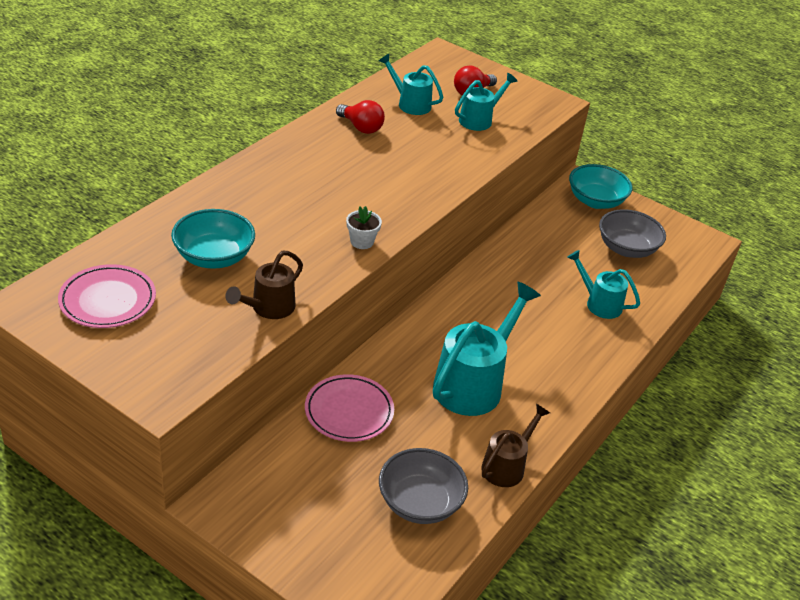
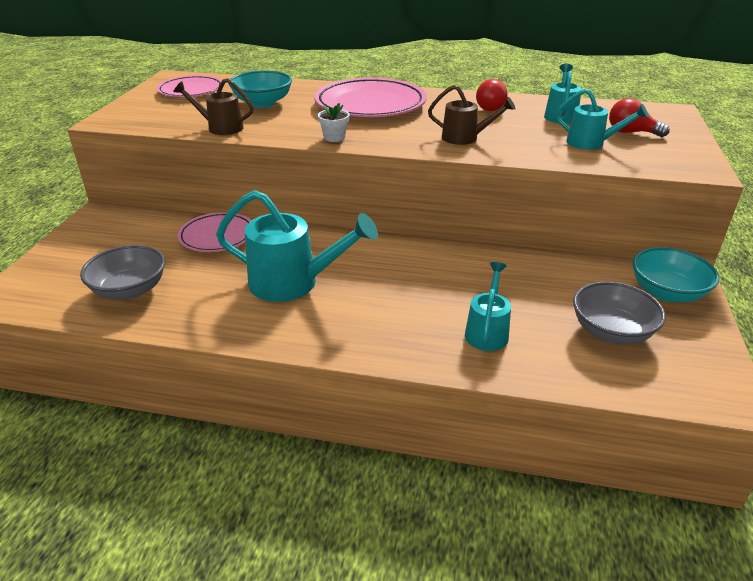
camera: 70 degrees right, 5 degrees down
(288, 189) = (370, 104): none -> pink plate
(507, 466) = (196, 324): brown watering can -> brown watering can (465, 138)

